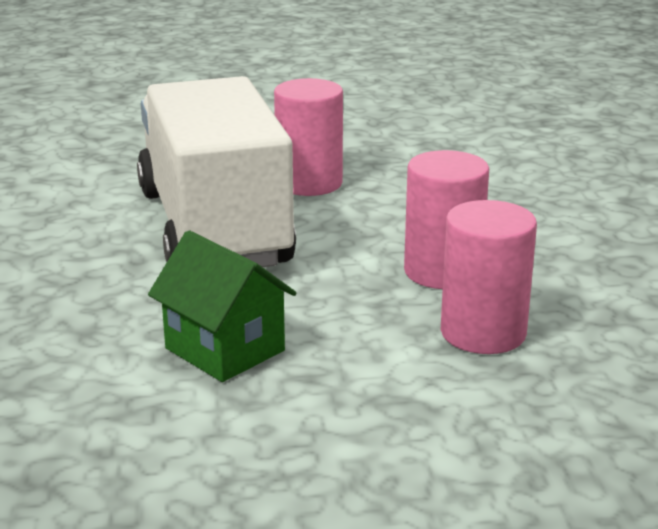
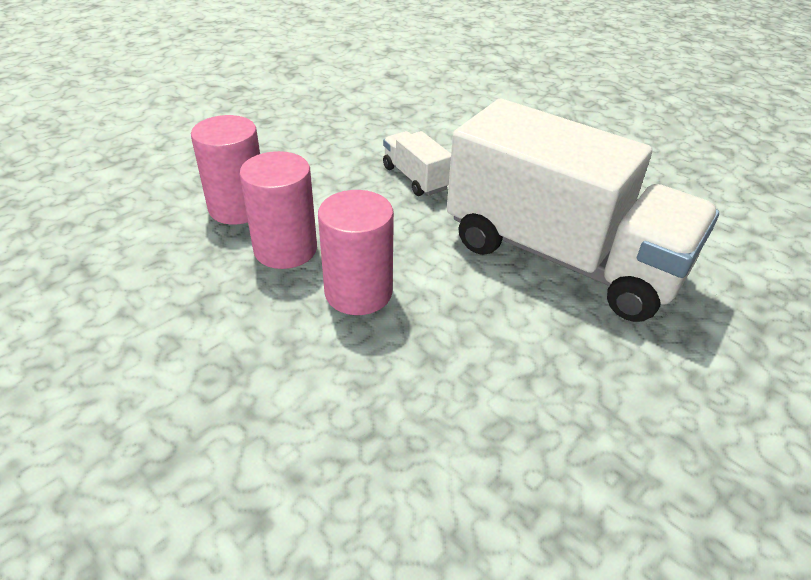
camera: 140 degrees right, 15 degrees up
(225, 349) = (415, 178): green house -> white truck
(309, 183) = (586, 352): pink cylinder -> pink cylinder (238, 208)

